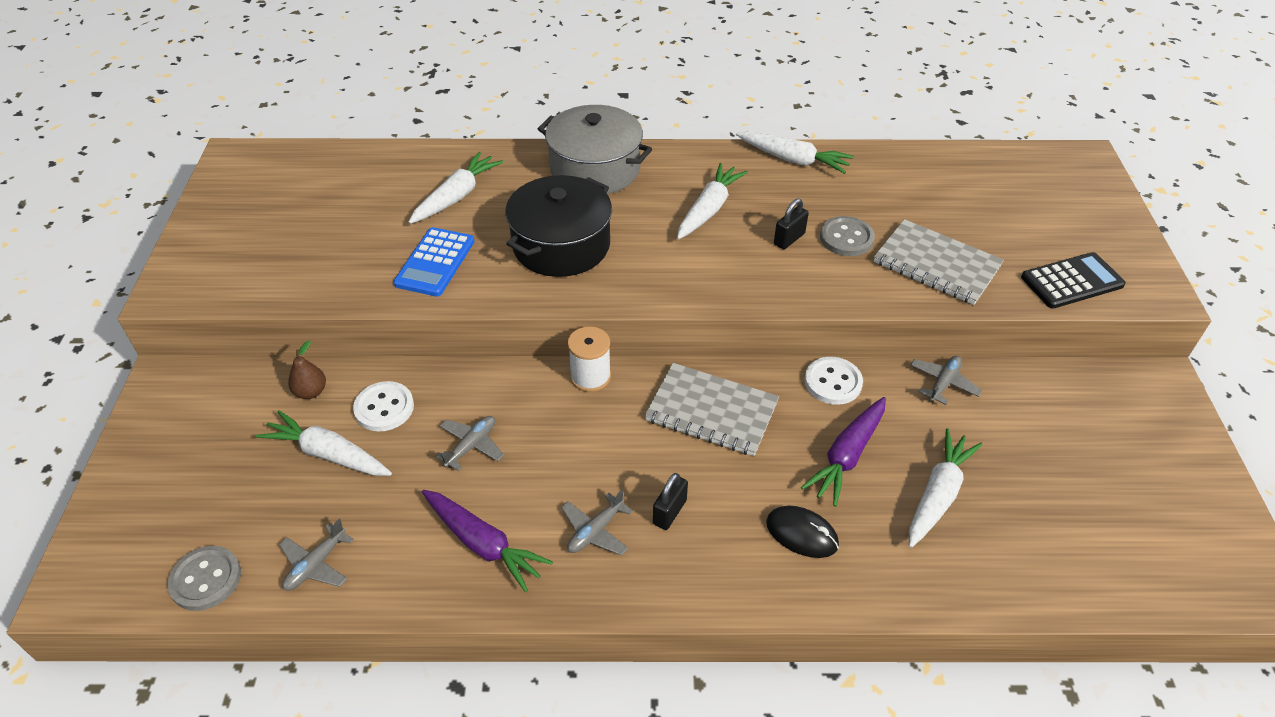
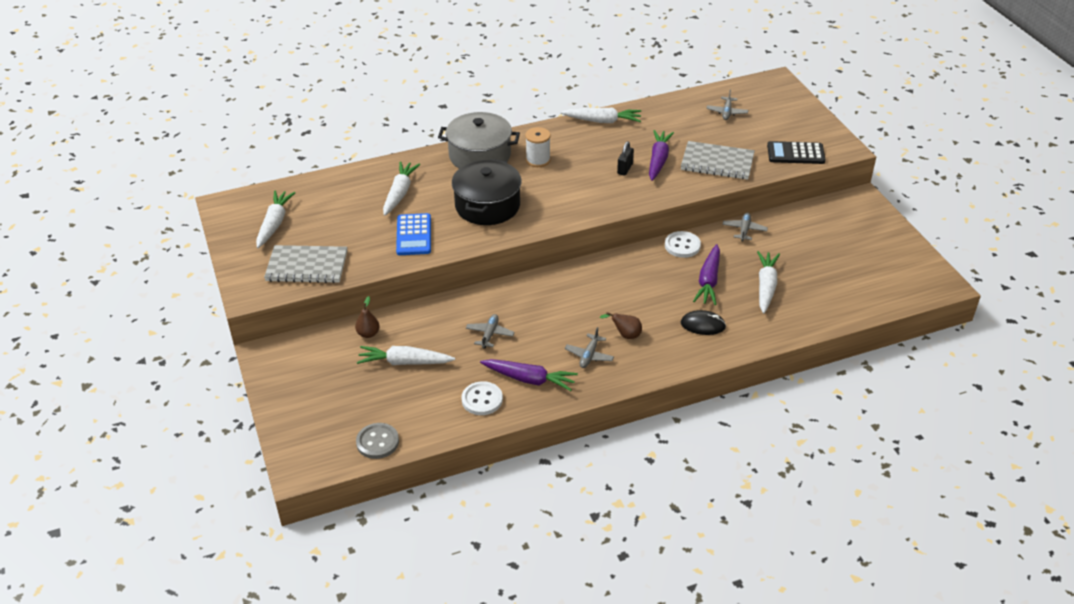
camera: 20 degrees left, 5 degrees down
(316, 564) = (438, 416): grey plane -> grey plane (726, 112)
(384, 408) = (422, 330): white button -> white button (482, 399)
(590, 377) = (538, 280): white spool -> white spool (538, 160)
(669, 512) = (625, 335): black padlock -> brown pear
(709, 209) = (567, 163): white carrot -> white carrot (274, 224)
(711, 411) = (621, 279): grey notebook -> grey notebook (307, 266)
(846, 238) = (658, 160): grey button -> purple carrot
(1072, 281) = (795, 153): black calculator -> black calculator turned 135 degrees counterclockwise

